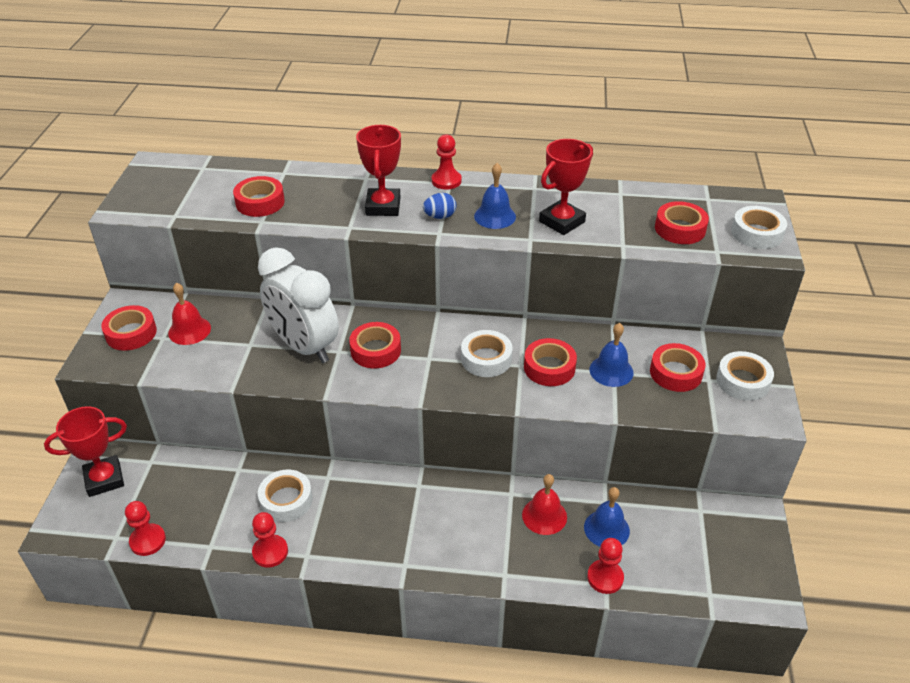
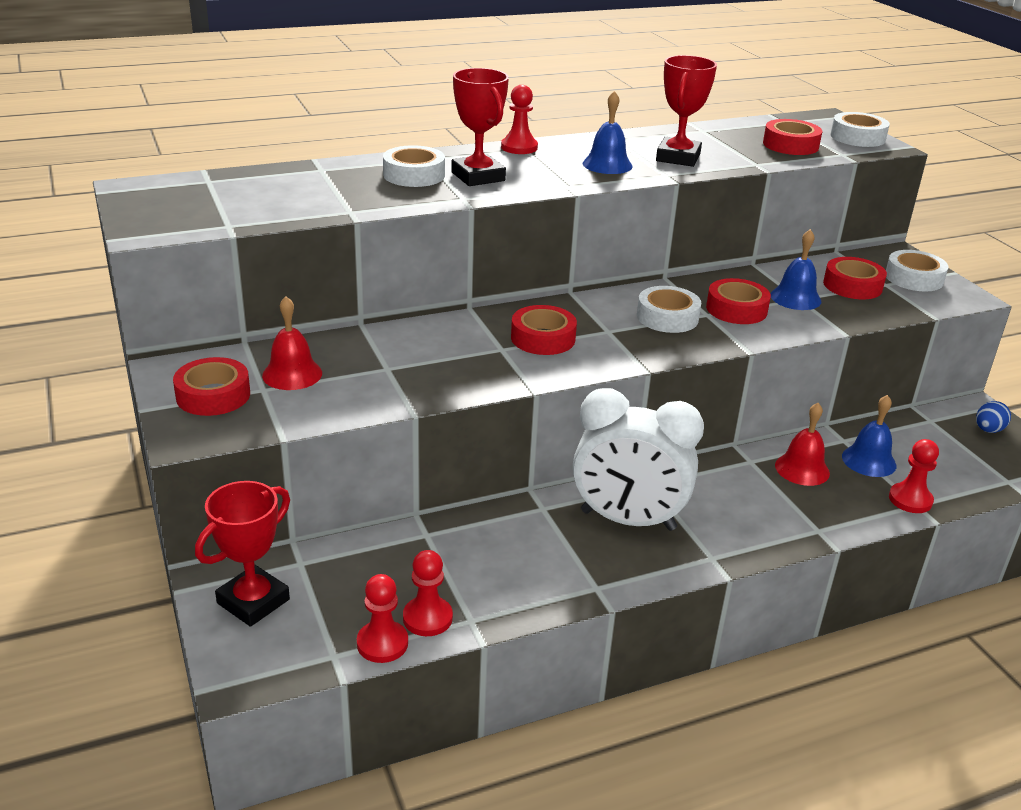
camera: 30 degrees left, 10 degrees down
(260, 202) = (326, 197): red tape -> none
(270, 552) = (550, 599): red pawn -> red pawn (427, 618)
(286, 500) = (517, 544): white tape -> white tape (414, 175)
(304, 347) = (457, 354): white clock -> white clock (628, 520)
(440, 216) = (551, 174): blue egg -> blue egg (988, 430)

